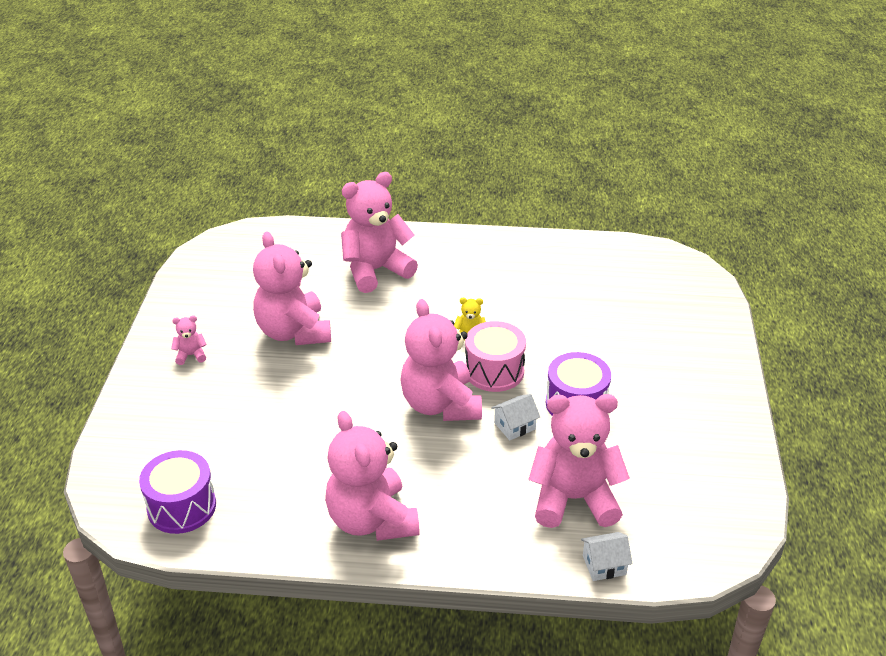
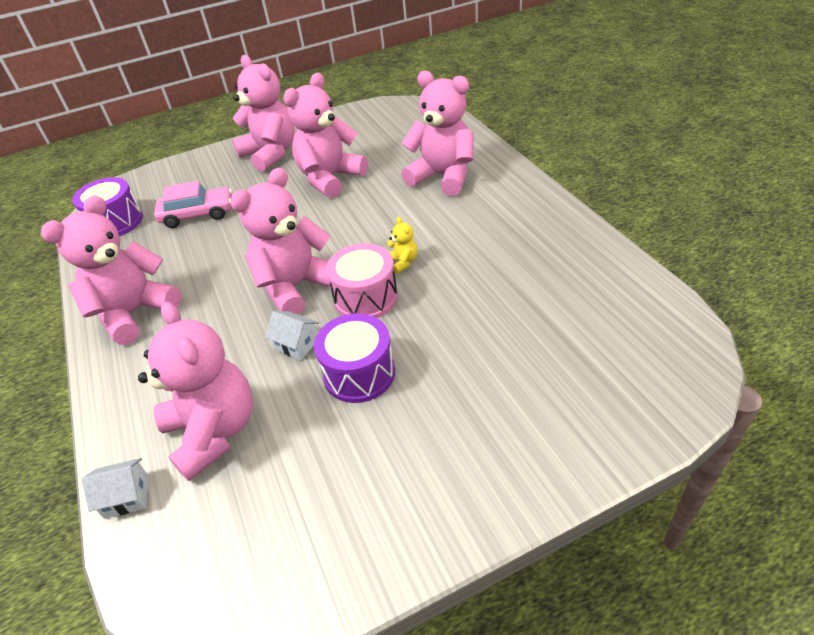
camera: 65 degrees right, 5 degrees up
(191, 355) = (270, 154): pink teddy bear -> pink teddy bear, size x2.45
(246, 438) = (198, 214): none -> pink car
(604, 565) = (127, 496): white house -> white house turned 60 degrees counterclockwise

